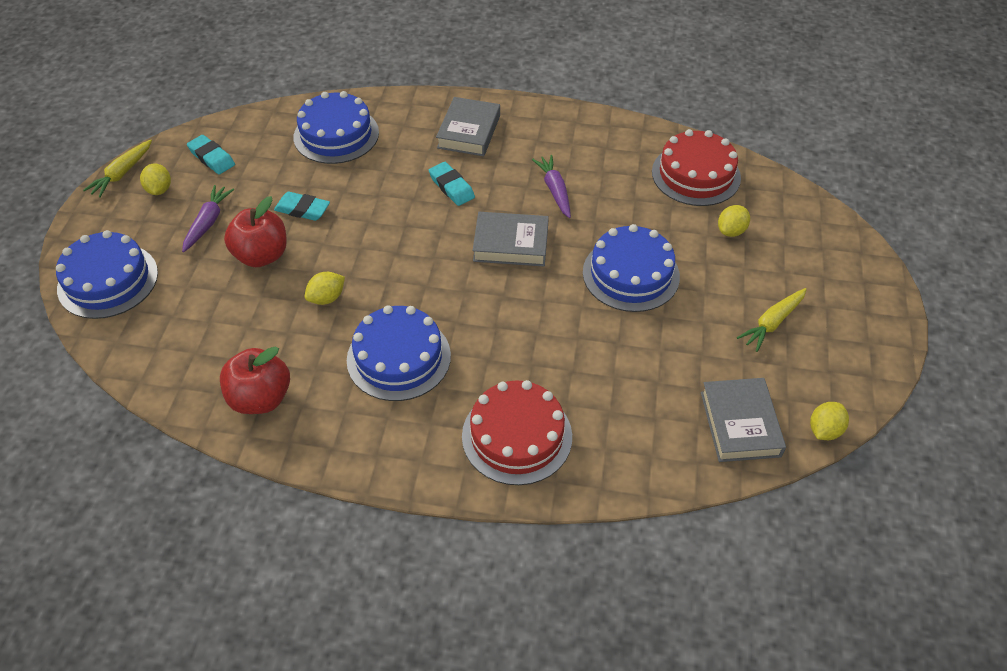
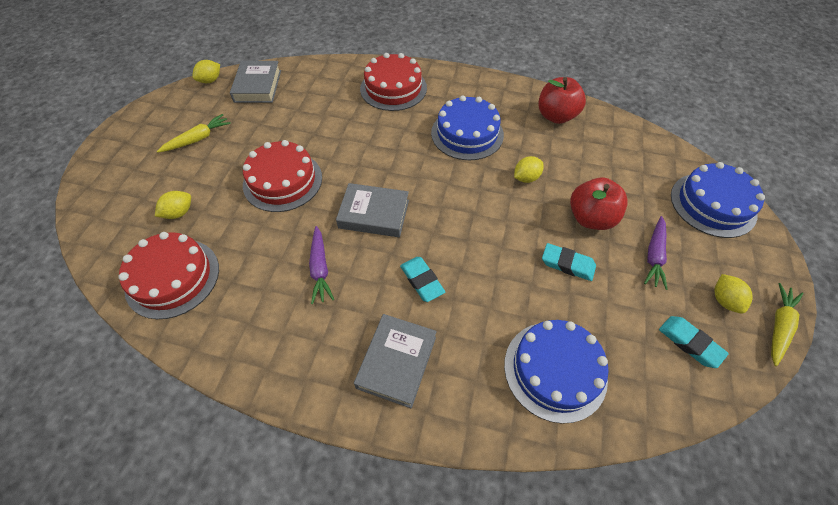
camera: 175 degrees left, 5 degrees up
(631, 274) = (283, 181): blue cake -> red cake

